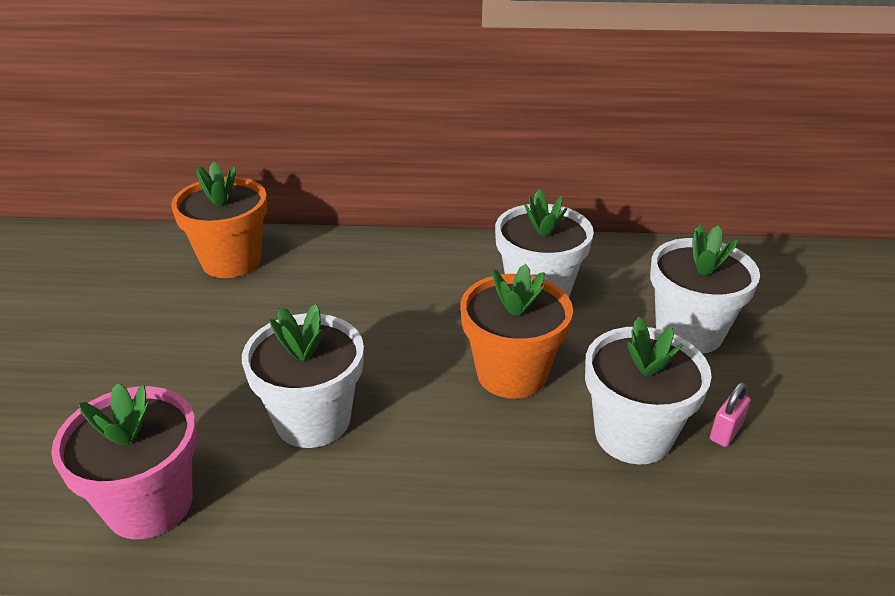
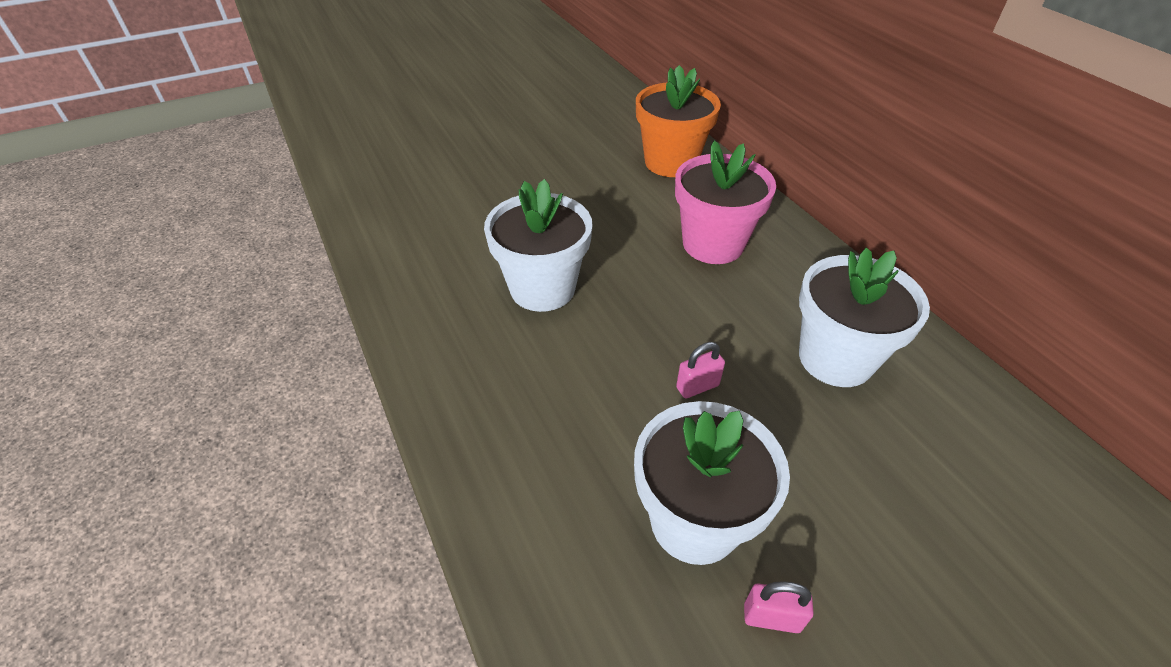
camera: 60 degrees right, 10 degrees up
(149, 504) = (416, 253): pink flower pot -> pink flower pot (713, 244)
(511, 374) = (697, 386): orange flower pot -> pink padlock
(689, 332) = (914, 523): white flower pot -> none

